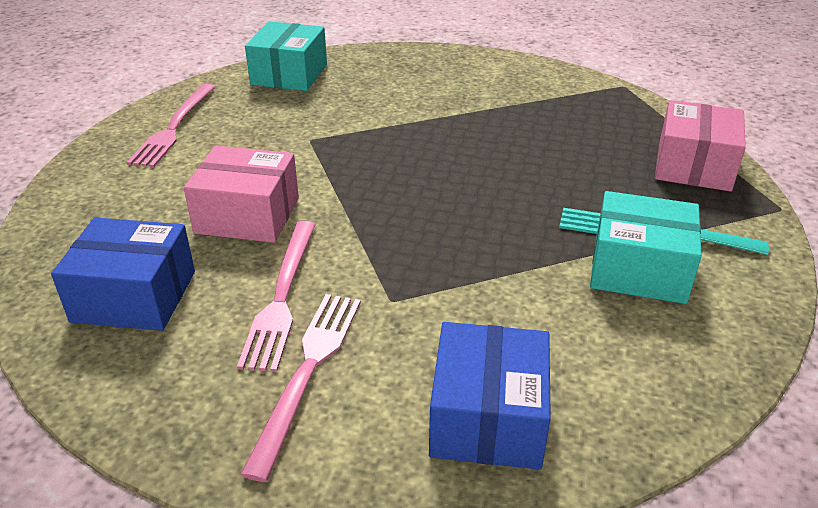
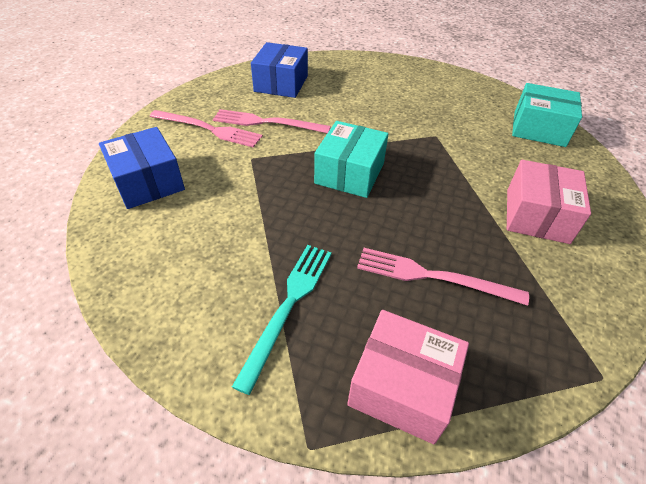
camera: 95 degrees right, 10 degrees up
(174, 128) = (445, 86): pink fork -> pink fork (432, 276)
(247, 215) = (344, 112): pink box -> pink box (537, 215)
(488, 417) = (148, 182): blue box -> blue box turned 45 degrees clockwise
(639, 269) = (244, 282): turquoise box -> turquoise box (349, 173)

